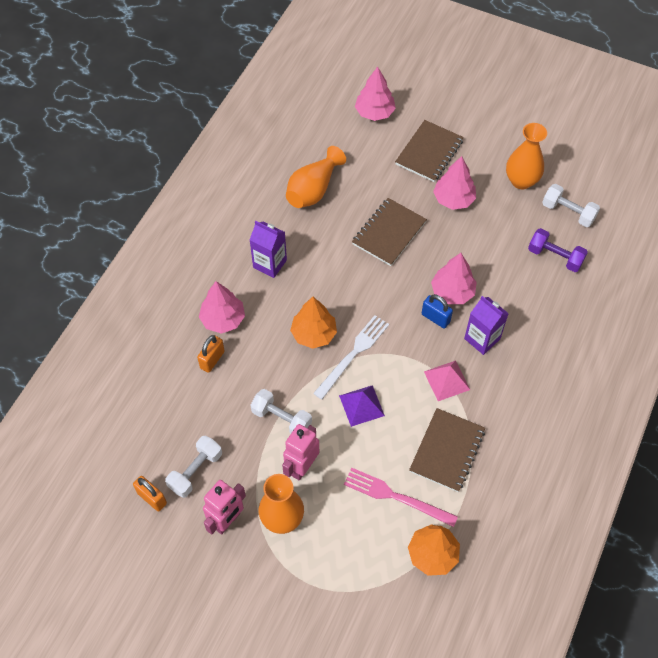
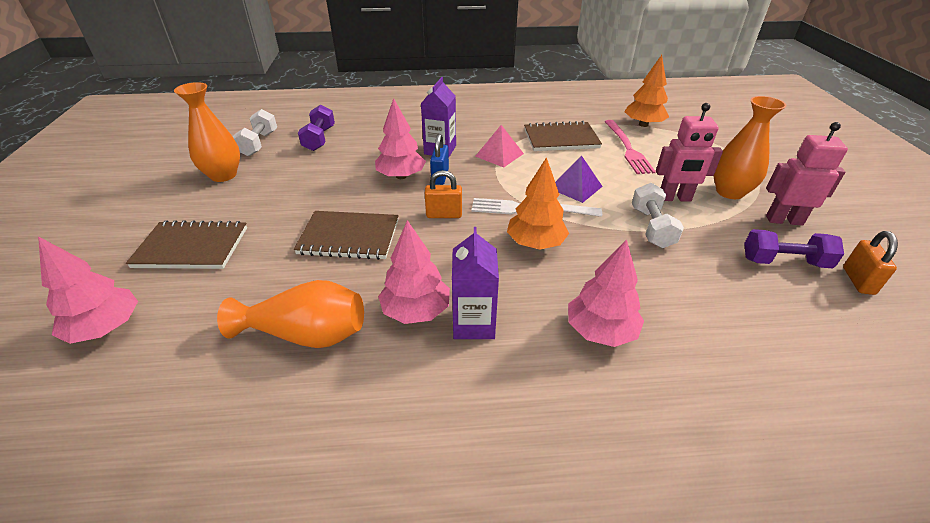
camera: 120 degrees left, 20 degrees down
(195, 471) = (784, 262): white dumbbell -> purple dumbbell
(212, 360) = (662, 312): orange padlock -> orange padlock (444, 215)
(453, 199) = (270, 208): pink tree -> pink tree (416, 311)

